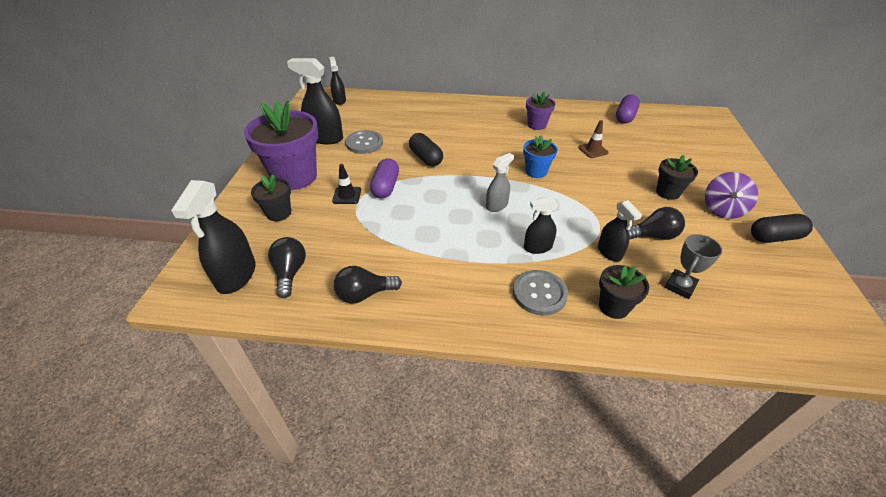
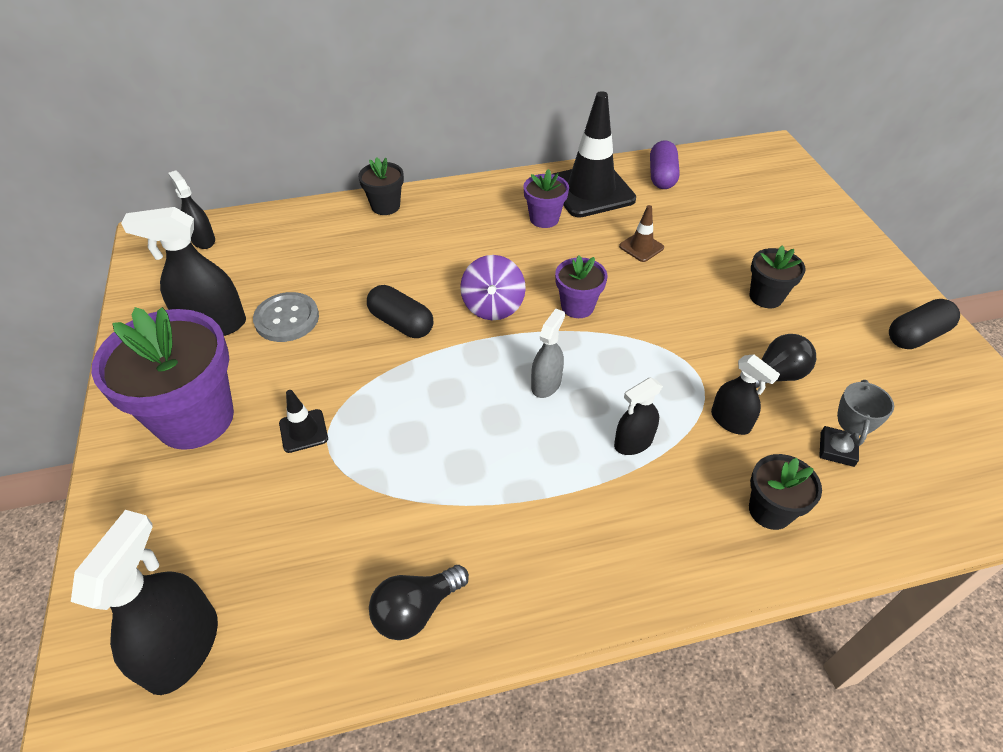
camera: 20 degrees left, 5 degrees up
(236, 275) = (183, 648): black spray bottle -> black spray bottle turned 150 degrees counterclockwise
(279, 213) = (200, 500): black flower pot -> black flower pot (385, 206)
(290, 273) = (275, 611): black light bulb -> none
(386, 187) = (361, 396): purple capsule -> none
(536, 171) = (577, 306): blue flower pot -> purple flower pot
(539, 293) = (667, 521): grey button -> none
(573, 116) = (590, 191): none -> black traffic cone
(722, 209) = (841, 307): purple spinning top -> purple spinning top (493, 306)

